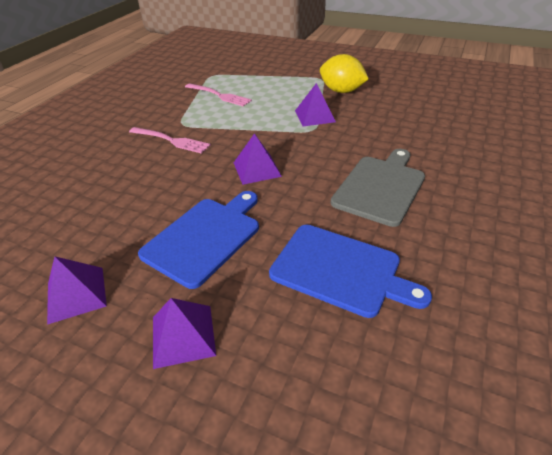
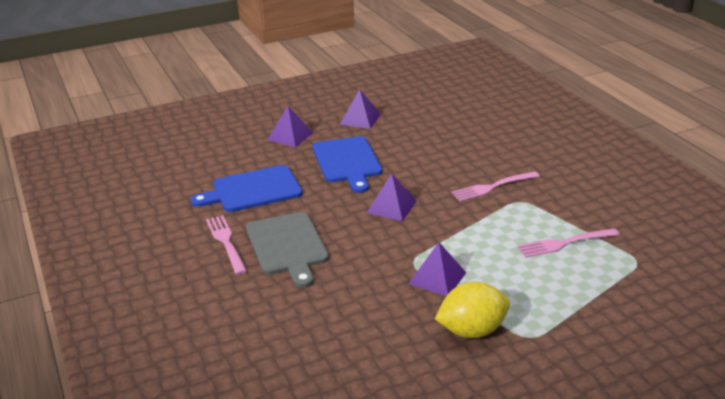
camera: 130 degrees right, 10 degrees down
(432, 223) = (226, 242): none -> pink fork

